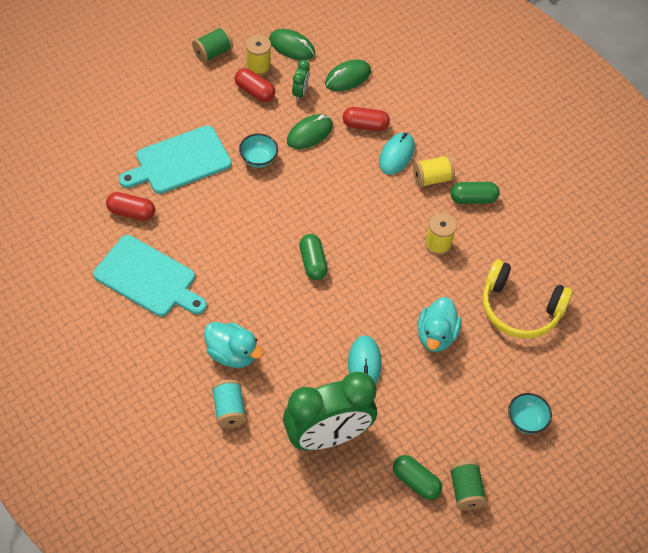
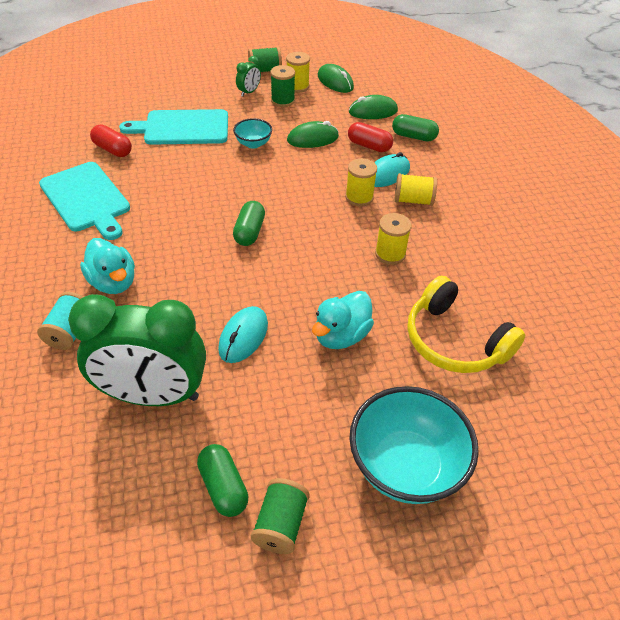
camera: 25 degrees right, 10 degrees down
(254, 91) = (283, 101): red capsule -> green spool
(300, 92) = (323, 110): green clock -> green clock (249, 92)
(385, 191) = (359, 197): none -> yellow spool
(473, 199) = (448, 227): green capsule -> green capsule (413, 136)
(526, 420) = (405, 466): turquoise bowl -> turquoise bowl, size x2.02

